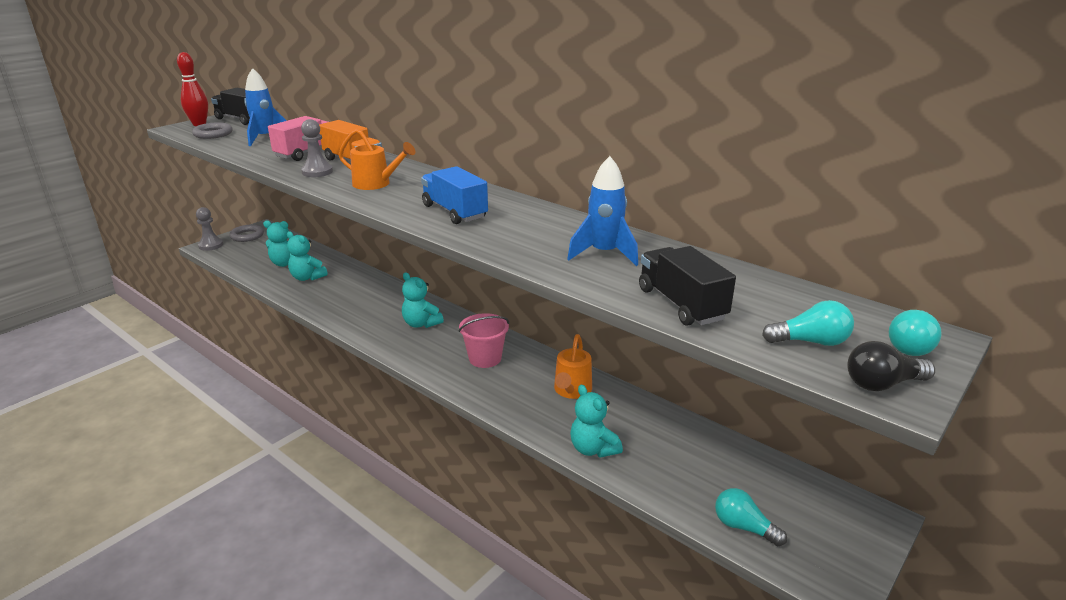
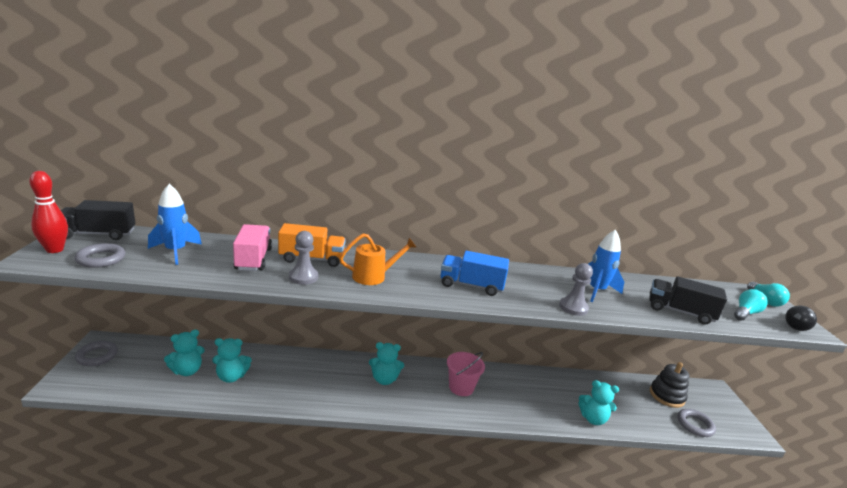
camera: 45 degrees left, 5 degrees down
(211, 245) = (65, 381): grey pawn -> grey pawn (573, 307)
(571, 391) = (534, 386): orange watering can -> none
(743, 527) = (695, 425): turquoise light bulb -> grey ring
(759, 481) = (667, 396): none -> black stacking toy

